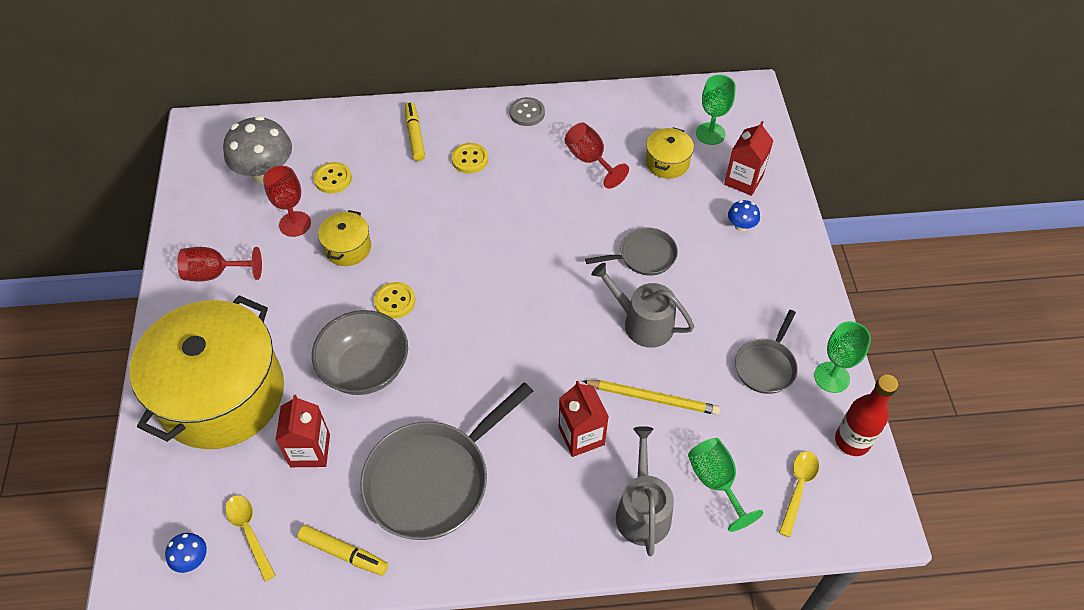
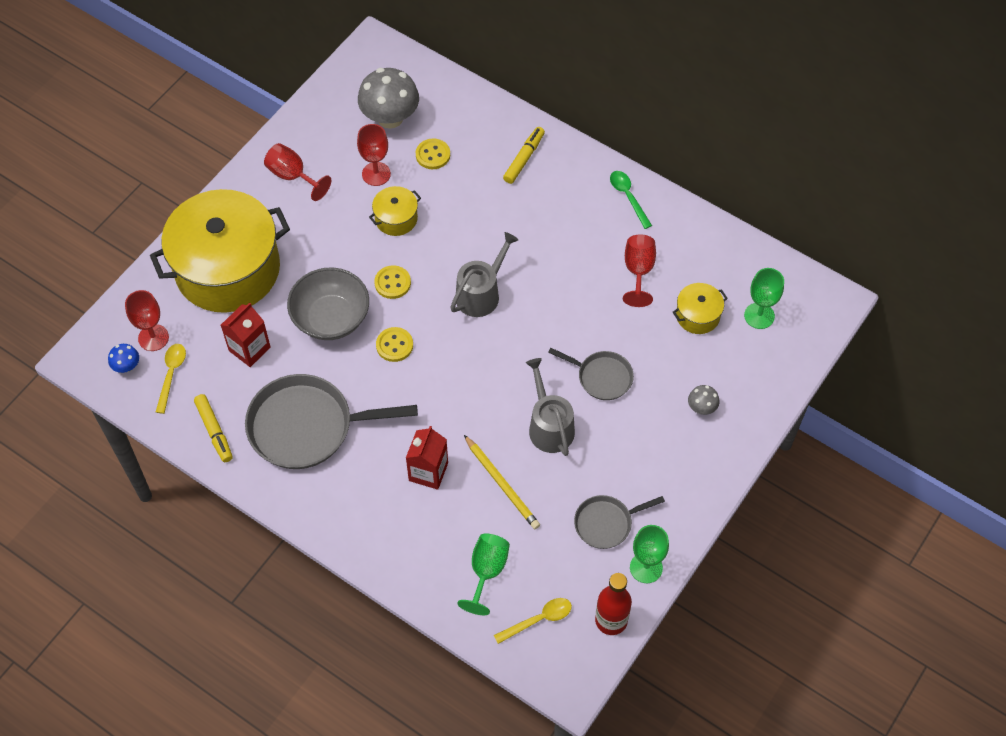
camera: 40 degrees right, 5 degrees up
(198, 511) = (153, 337): none -> red goblet
(470, 159) = (546, 207): yellow button -> yellow button (394, 345)
(527, 113) = (628, 197): grey button -> green spoon
(642, 510) = (420, 550): grey watering can -> grey watering can (481, 293)
(741, 226) = (701, 408): blue mushroom -> grey mushroom
(743, 180) = (744, 373): red carton -> none

